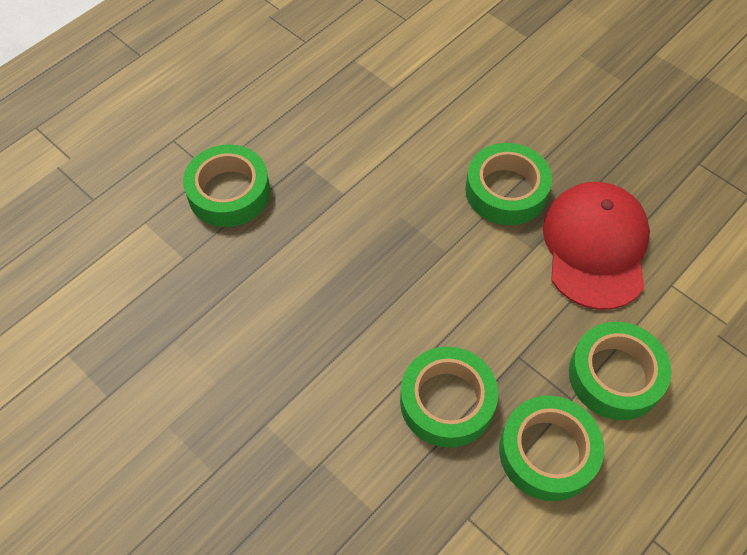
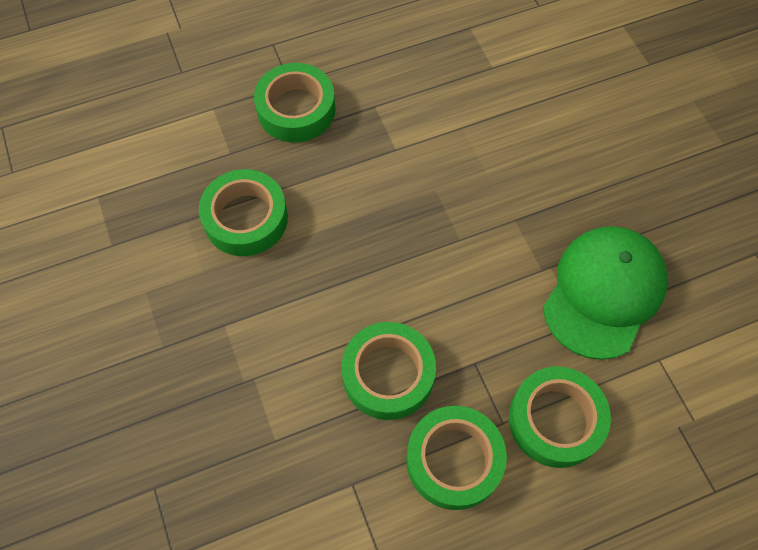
camera: 25 degrees right, 5 degrees up
(506, 191) = (546, 205): green tape -> green tape (246, 218)
(595, 246) = (604, 292): red cap -> green cap

